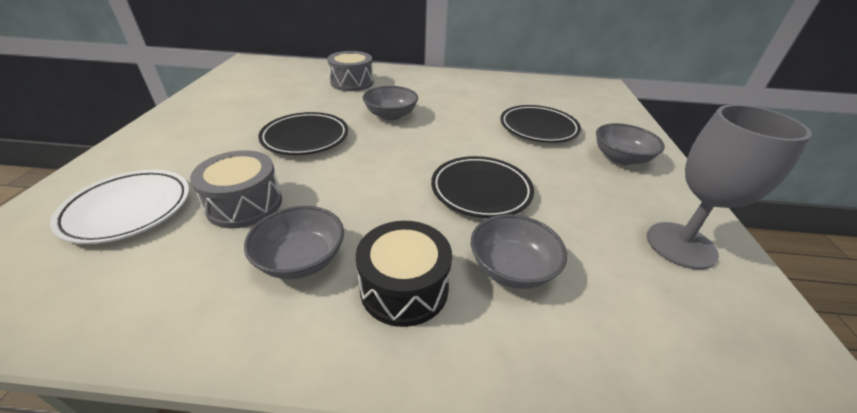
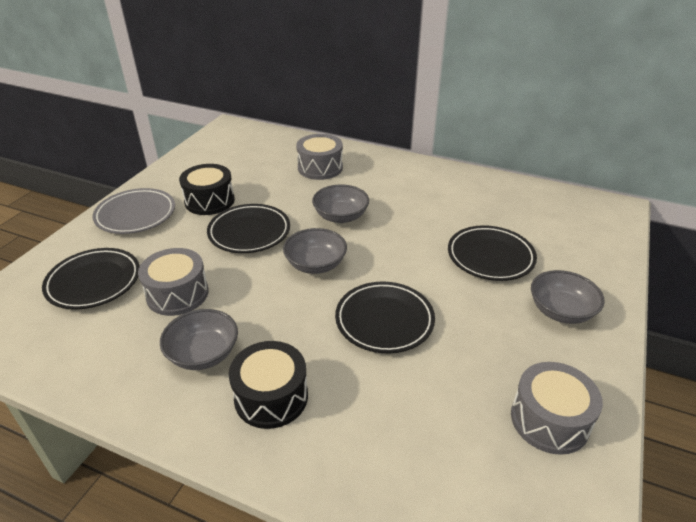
camera: 20 degrees right, 0 degrees up
(128, 210) = (94, 282): white plate -> black plate
(167, 138) = (136, 215): none -> grey plate
(250, 117) = (209, 201): none -> black drum
(512, 268) = (369, 402): grey bowl -> grey bowl (315, 264)
(680, 245) = (549, 420): grey goblet -> grey drum

